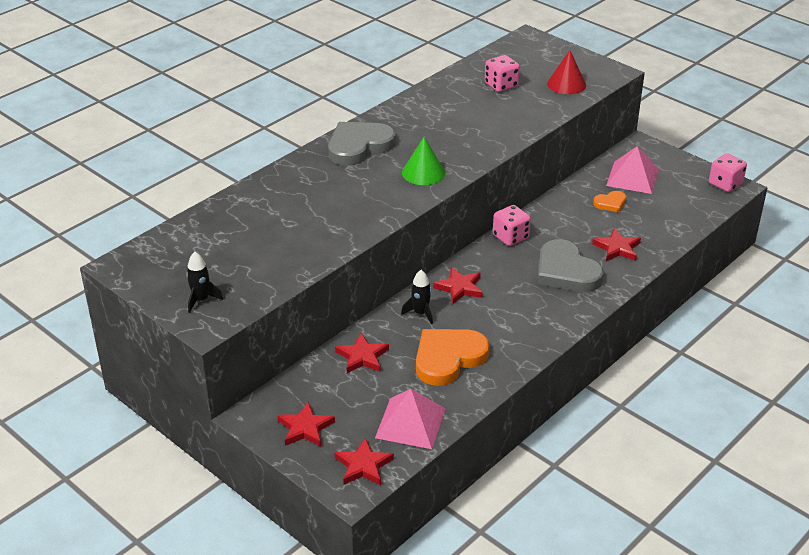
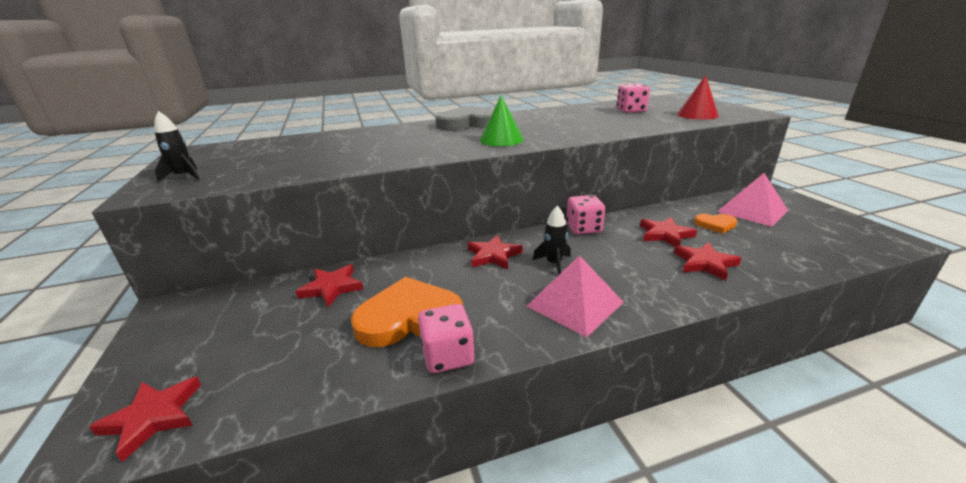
camera: 30 degrees right, 10 degrees down
(305, 428) = (182, 340): red star -> red star (665, 235)
(410, 423) = (277, 380): pink pyramid -> pink pyramid (575, 304)
(420, 313) = (432, 266): black rocket -> black rocket (554, 263)
(566, 271) = (625, 269): grey heart -> none
(725, 184) = (881, 236): pink dice -> pink dice (448, 356)

